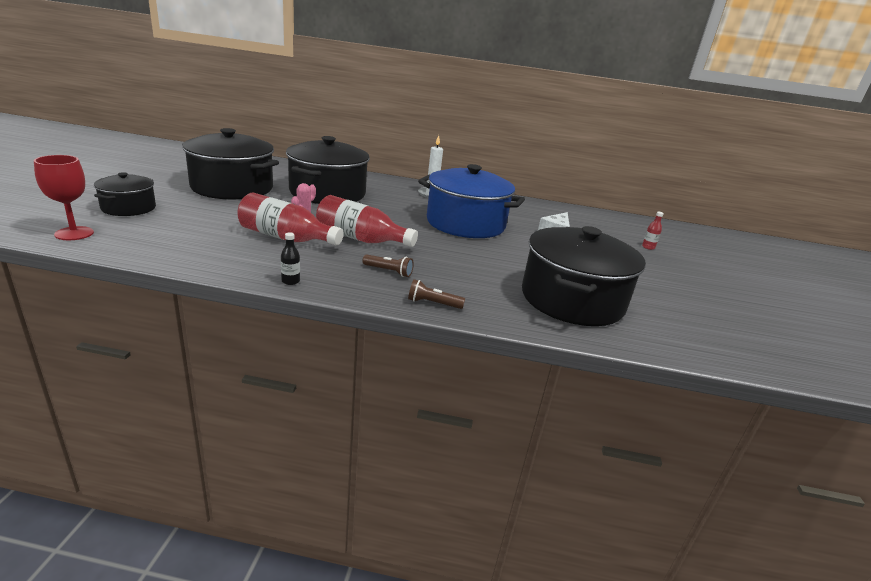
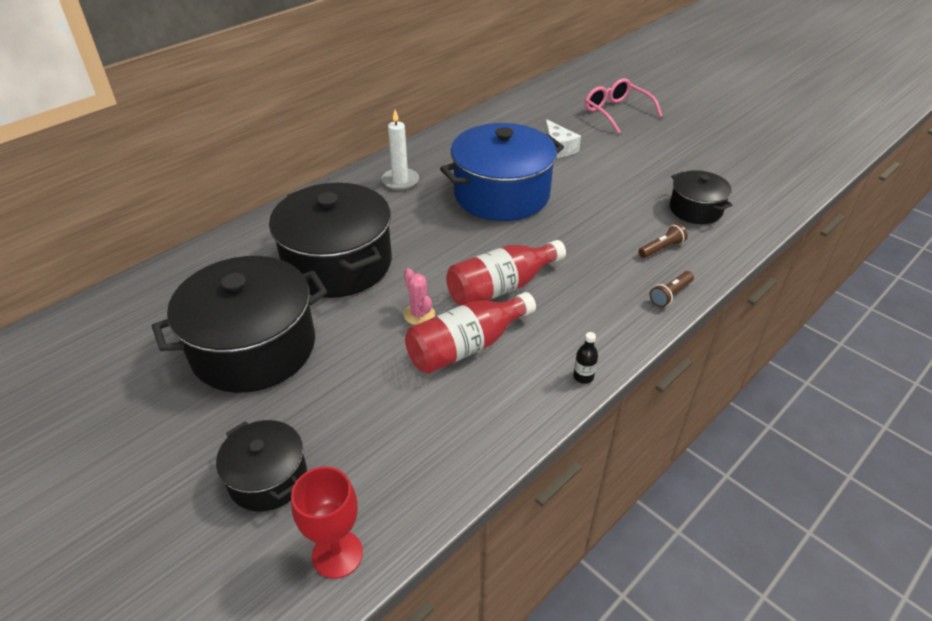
camera: 50 degrees left, 15 degrees up
(389, 271) = (592, 297): brown flashlight -> brown flashlight (661, 248)
(572, 300) = (695, 209): black pot -> black pot, size x0.53
(648, 247) = (616, 112): red bottle -> pink glasses

